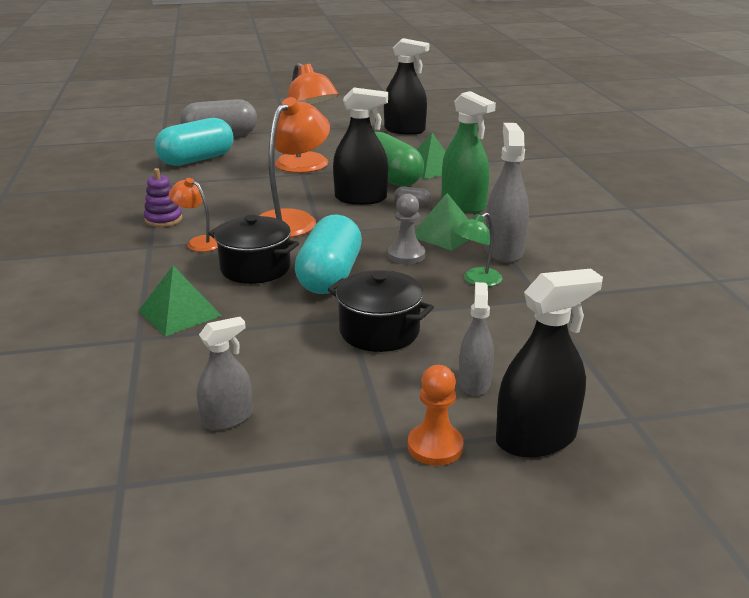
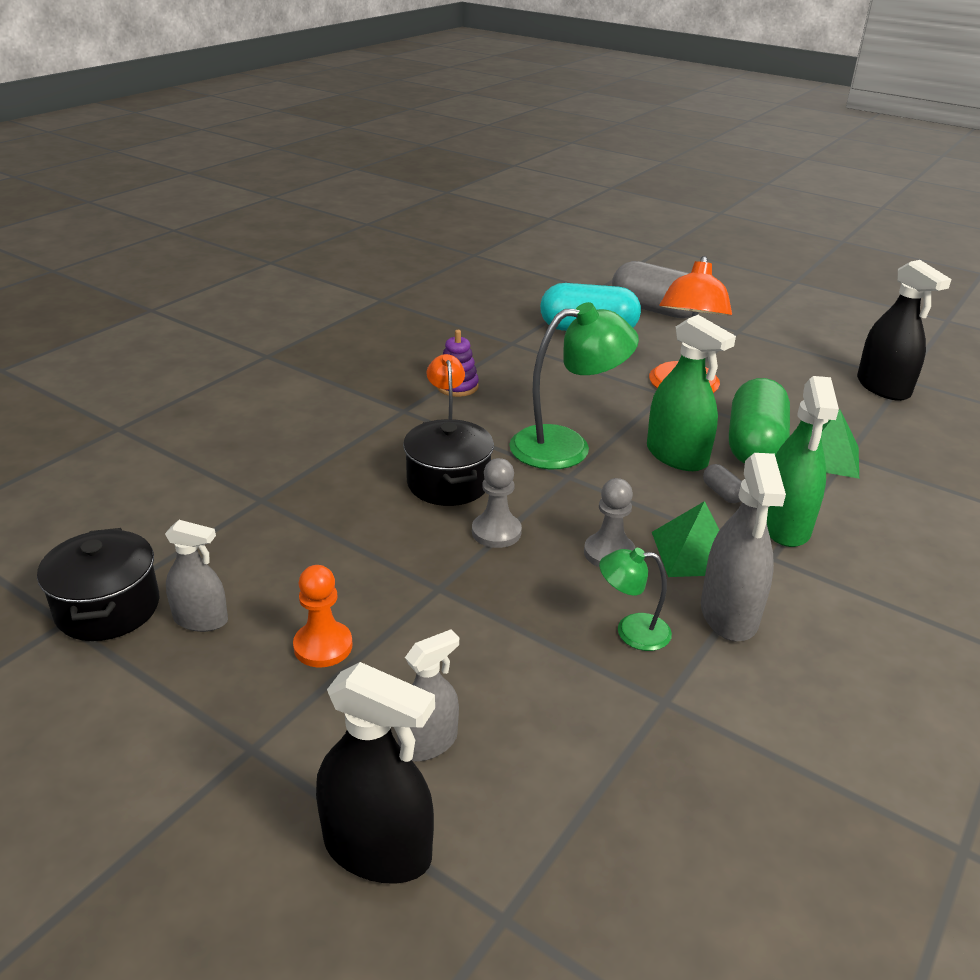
camera: 45 degrees right, 5 degrees up
(179, 313) = (323, 493): green pyramid -> none
(293, 220) = (566, 446): orange lamp -> green lamp
(330, 276) = (496, 532): turquoise capsule -> grey pawn
(360, 198) = (676, 456): black spray bottle -> green spray bottle
(379, 331) = (440, 622): black pot -> black pot (108, 608)
(435, 446) = (287, 777): orange pawn -> orange pawn (323, 646)
(504, 250) = (729, 614): grey spray bottle -> grey spray bottle turned 135 degrees clockwise

